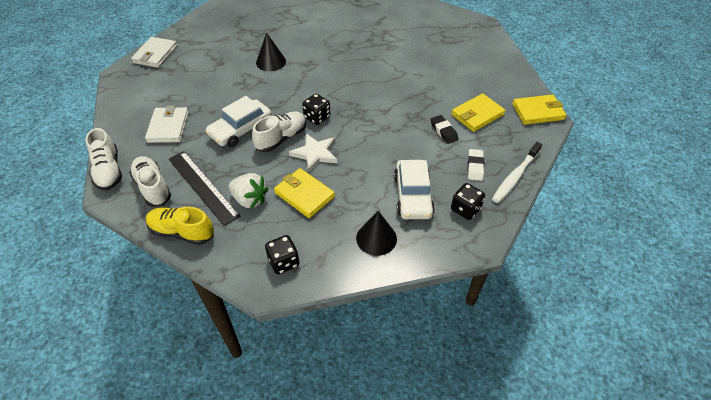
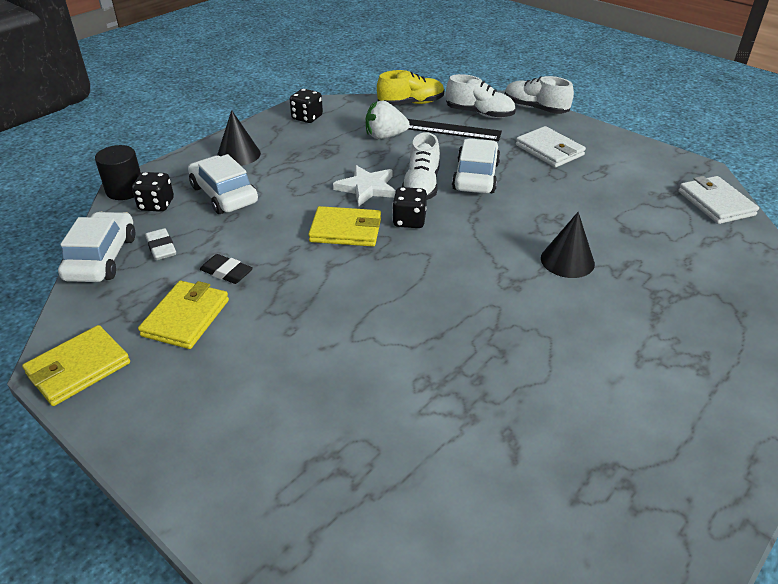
camera: 145 degrees right, 10 degrees down
(304, 195) = (338, 156): yellow wallet -> yellow wallet (345, 230)
(484, 239) = (125, 190): none -> black cylinder
(515, 176) = (102, 258): white toothbrush -> white car

